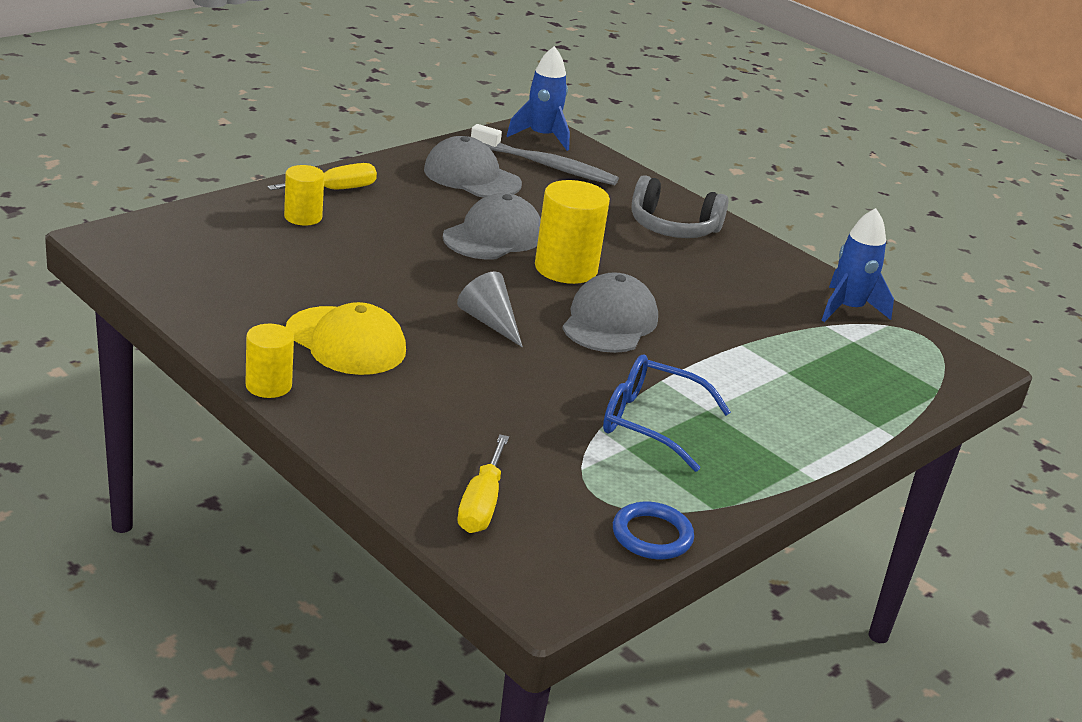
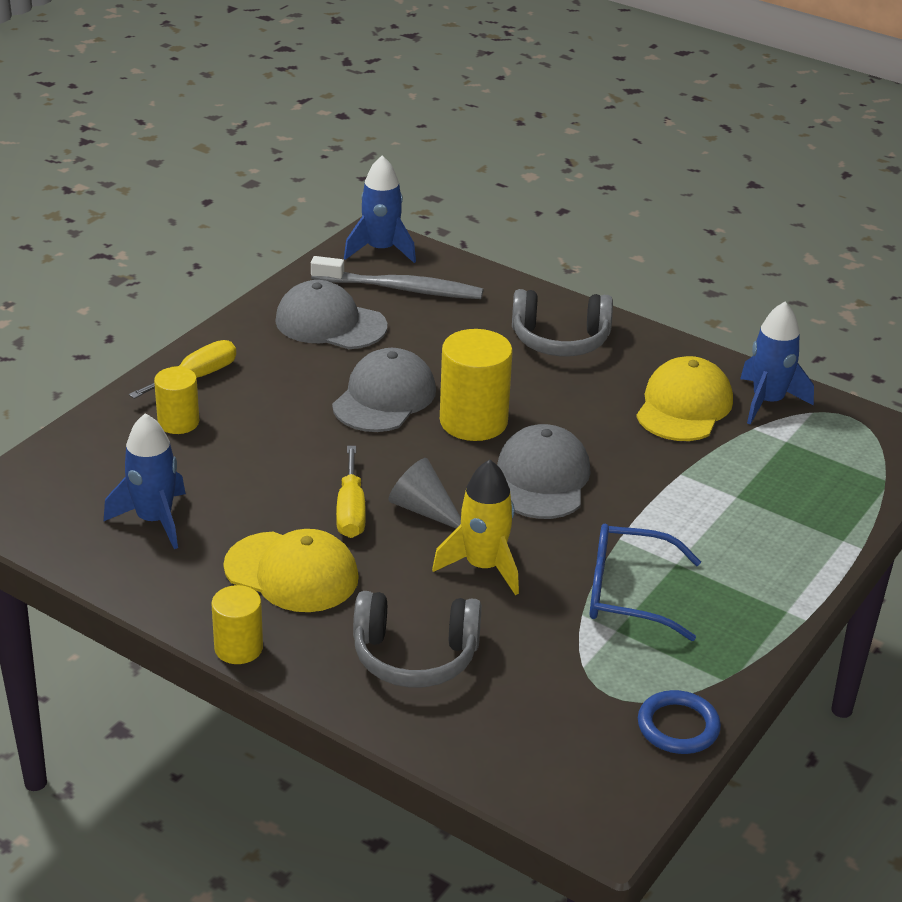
camera: 10 degrees left, 5 degrees up
(244, 279) = (154, 520): none -> blue rocket
(427, 426) = (415, 655): none -> grey headphones
(481, 504) = (505, 734): yellow screwdriver -> yellow screwdriver (351, 511)
(523, 374) = (483, 566): none -> yellow rocket
(766, 296) = (684, 406): none -> yellow cap

